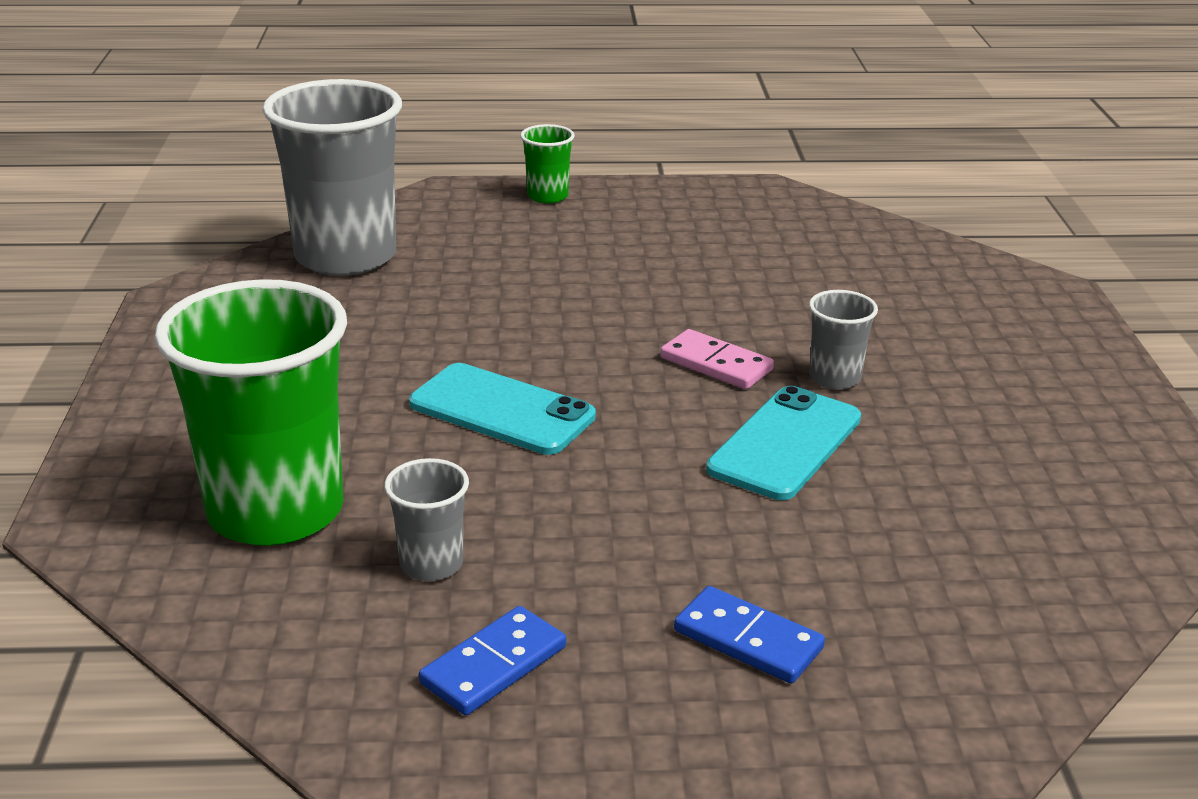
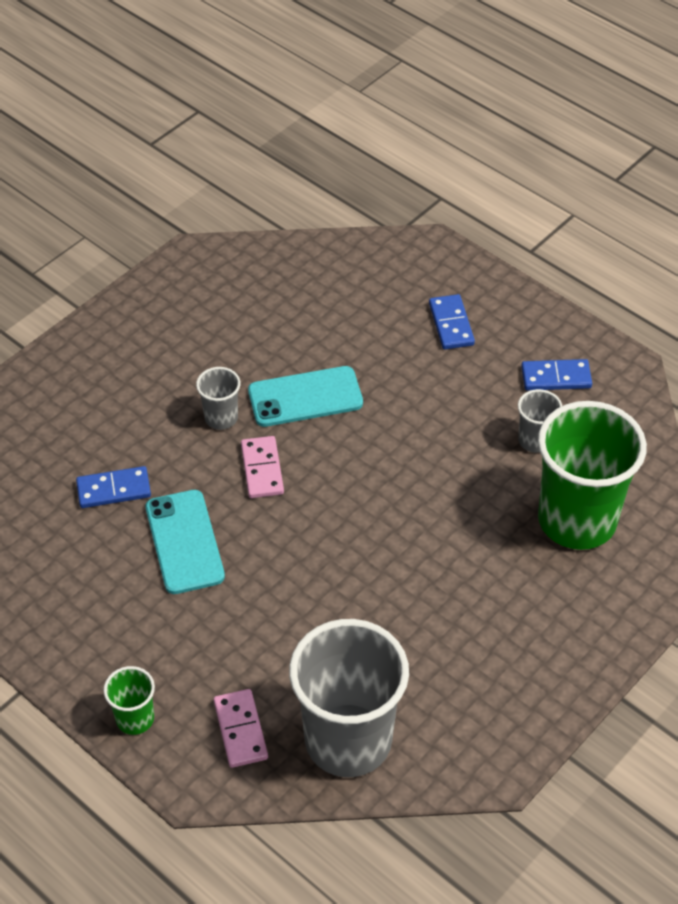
camera: 135 degrees left, 20 degrees up
(451, 225) = (240, 730): none -> pink domino
(502, 410) = (407, 514): turquoise phone -> turquoise phone (184, 542)
(820, 283) = (114, 490): none -> blue domino

